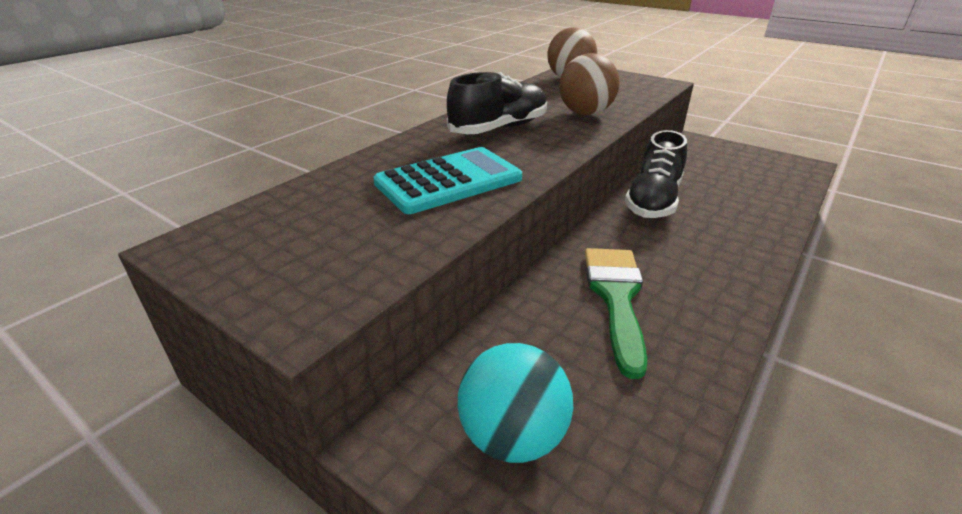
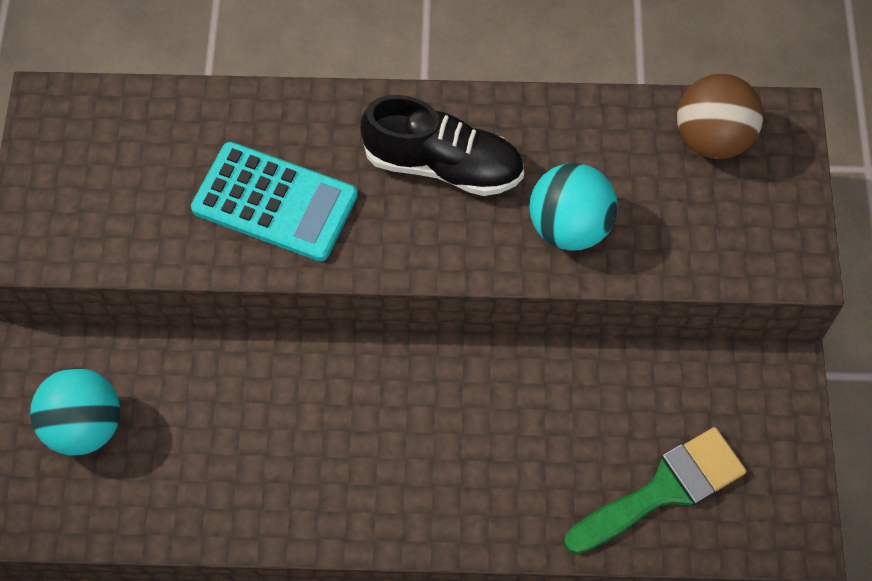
camera: 55 degrees right, 30 degrees up
(585, 113) = (569, 227): brown ball -> turquoise ball
(616, 297) = (295, 424): green brush -> green brush (664, 489)
(653, 201) = (527, 385): black shoe -> none

